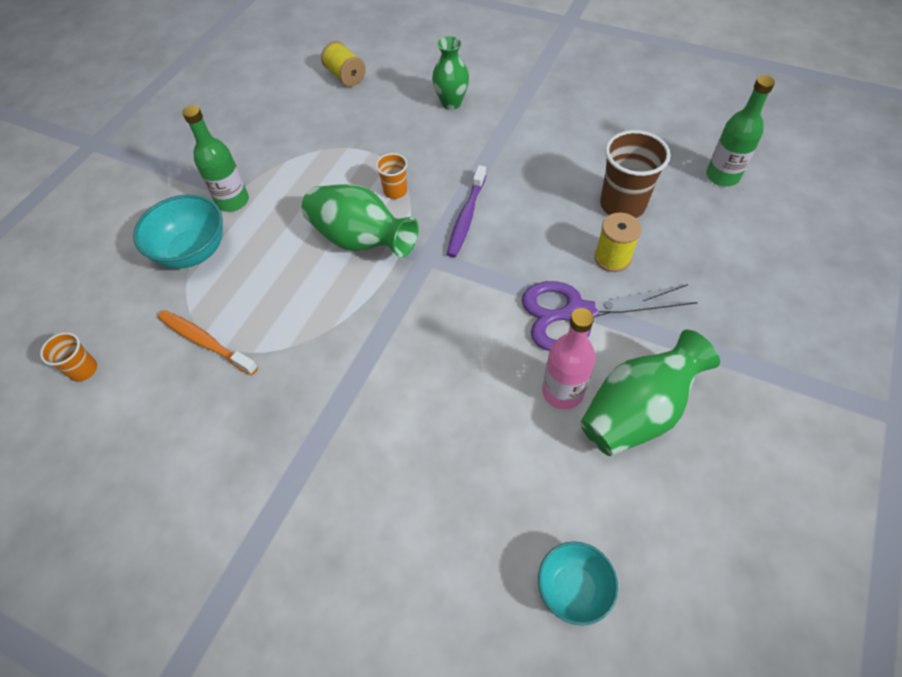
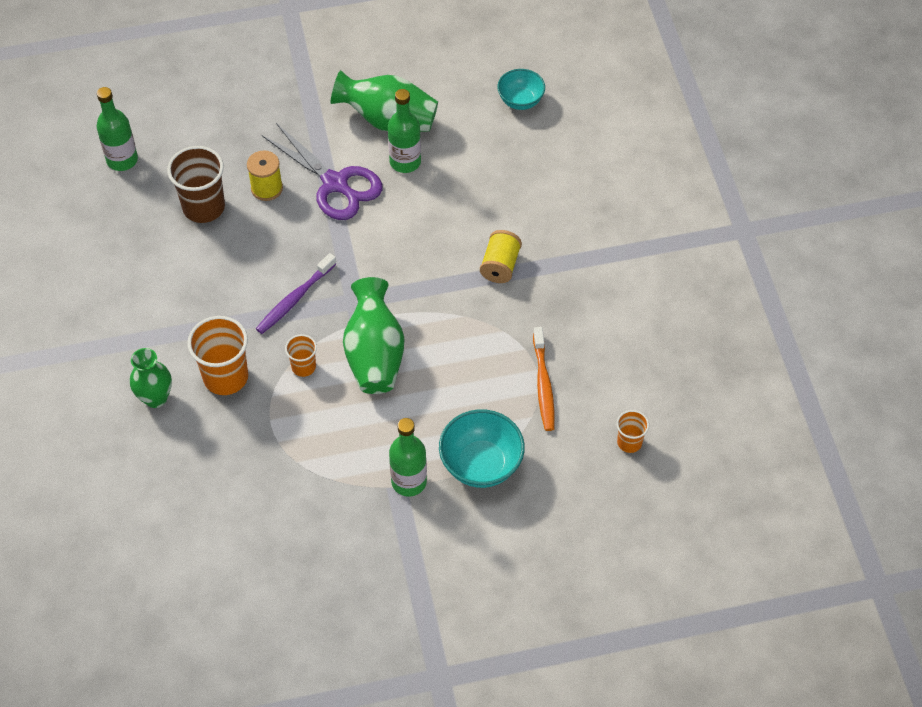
camera: 130 degrees left, 0 degrees up
(345, 76) = (176, 520): yellow spool -> yellow spool (500, 266)
(432, 144) = (225, 377): none -> orange cup
(466, 217) = (294, 299): purple toothbrush -> purple toothbrush turned 150 degrees clockwise
(562, 392) = (405, 162): pink bottle -> green bottle

